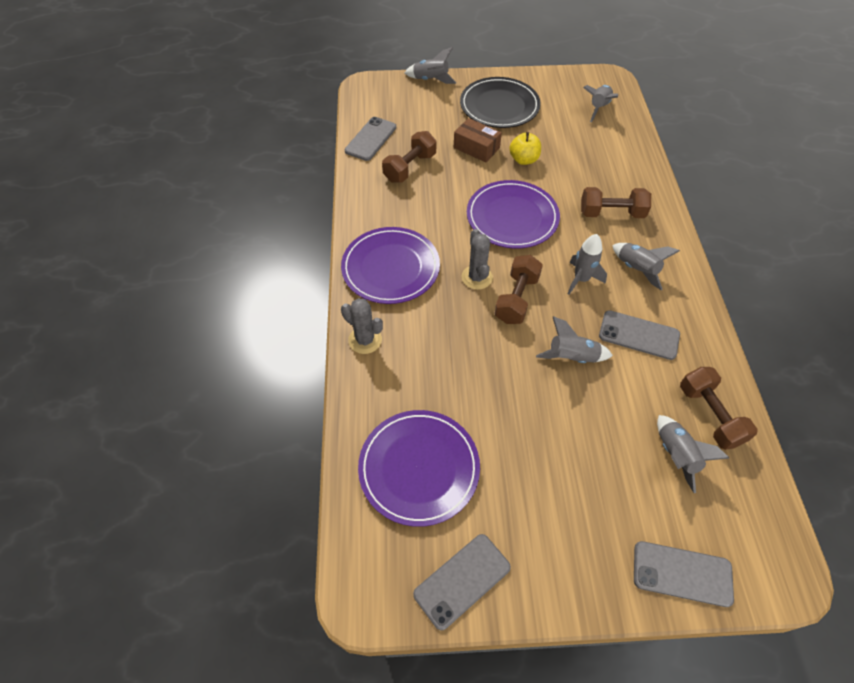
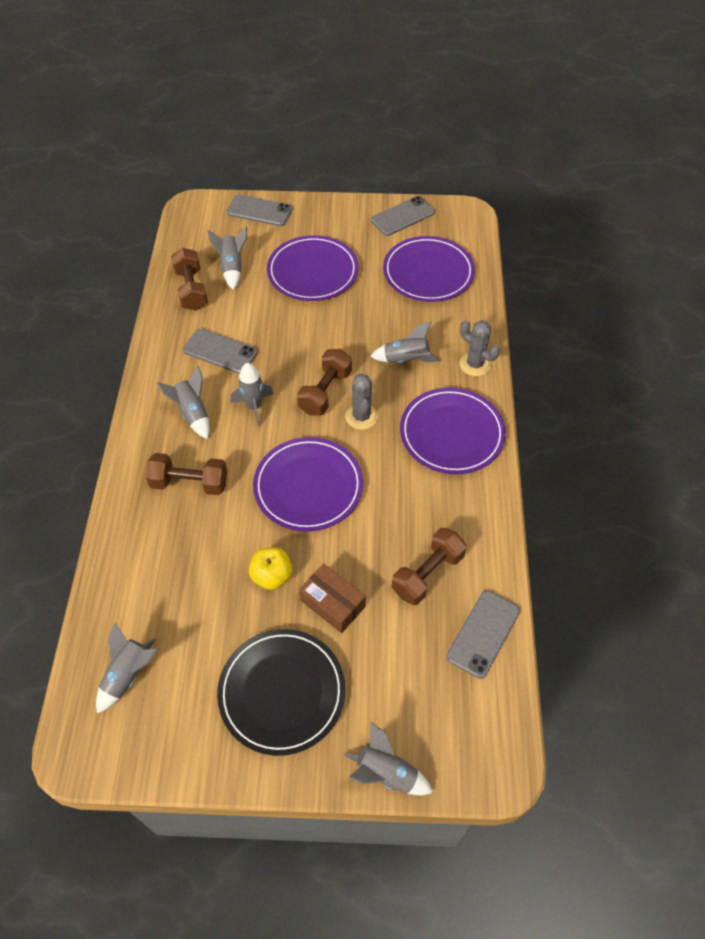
camera: 175 degrees left, 0 degrees up
(569, 457) = (312, 272): none -> purple plate
(572, 357) = (288, 337): grey rocket -> grey rocket (406, 360)

